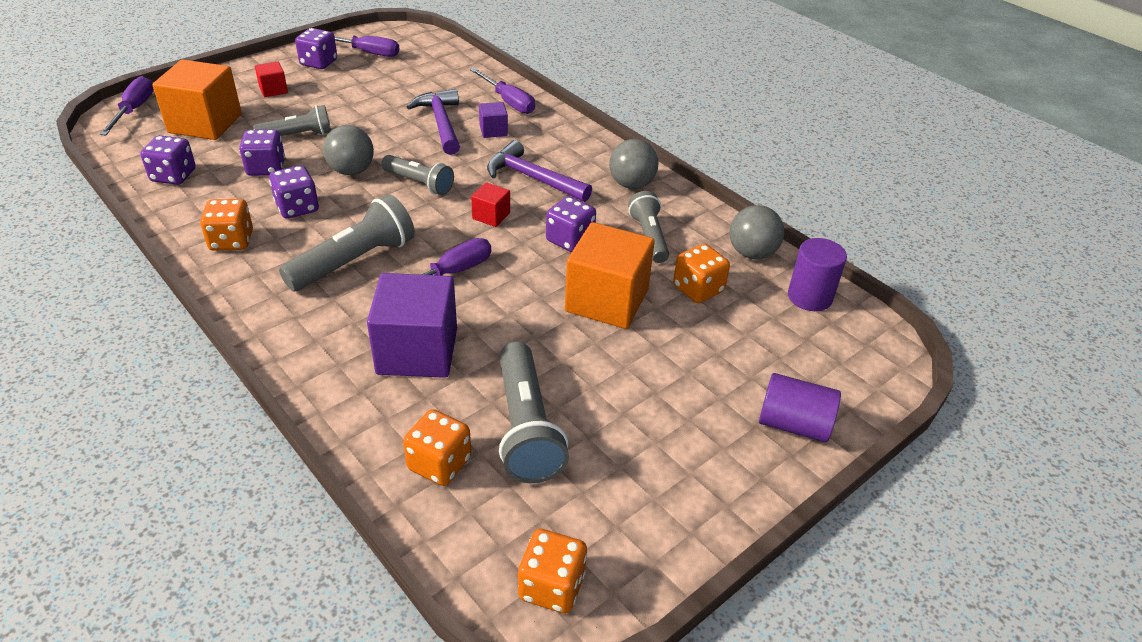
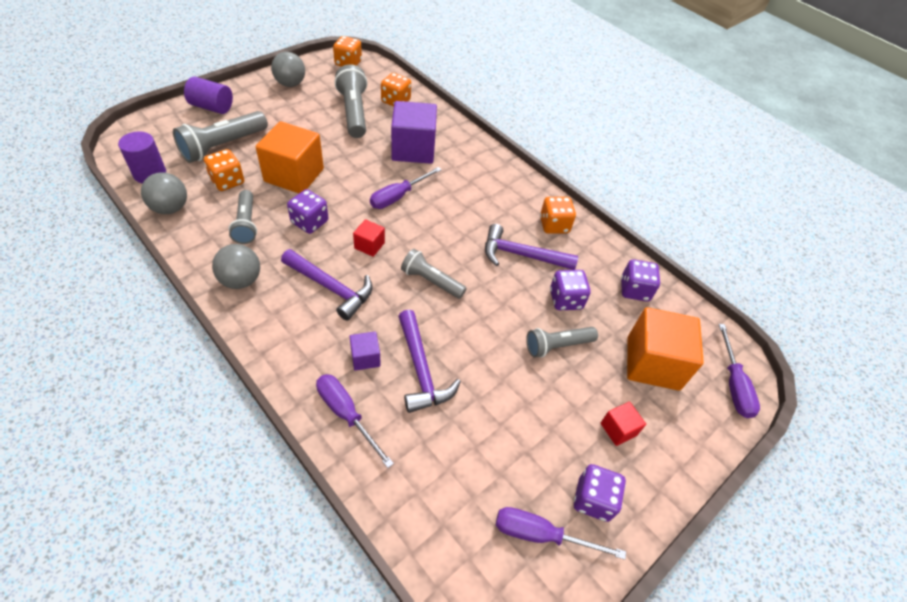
camera: 175 degrees right, 10 degrees up
(297, 208) = (521, 255): purple dice -> purple hammer
(351, 171) = (492, 296): grey ball -> grey ball (290, 84)
(354, 261) = (464, 207): grey flashlight -> grey flashlight (223, 146)

